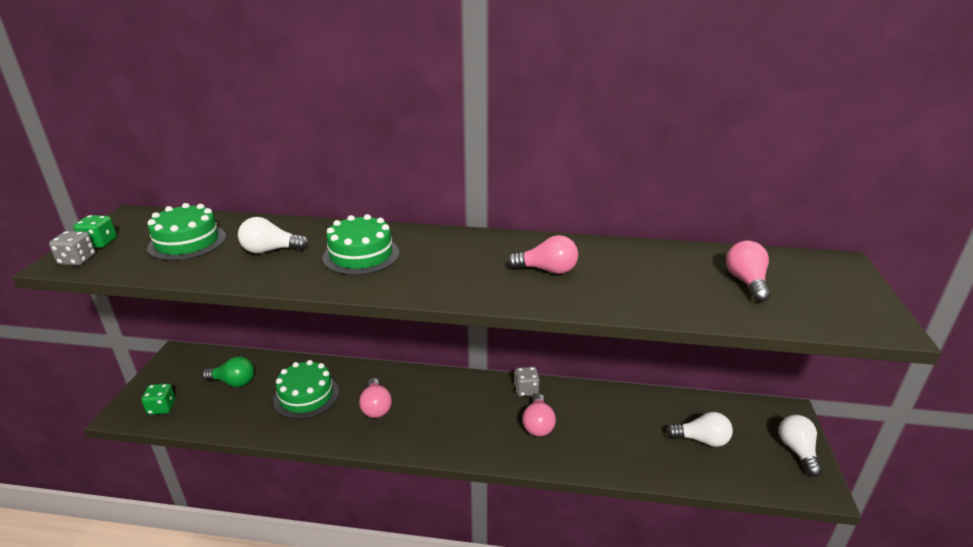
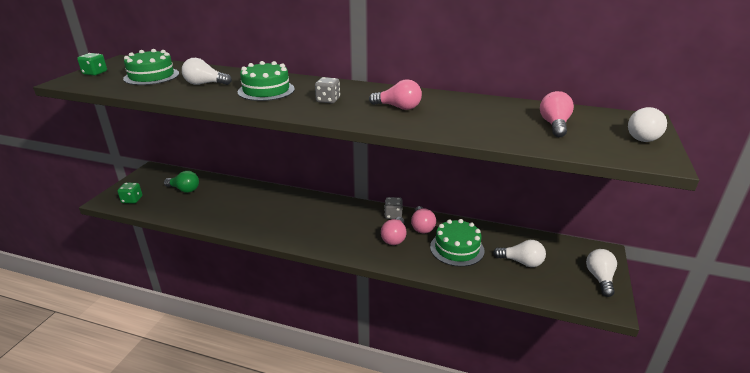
camera: 10 degrees right, 0 degrees up
(77, 260) = (76, 81): grey dice -> grey dice (328, 100)
(306, 396) = (231, 203): green cake -> green cake (457, 248)
(376, 407) = (278, 214): pink light bulb -> pink light bulb (422, 227)
(849, 290) = (640, 136): none -> white light bulb

